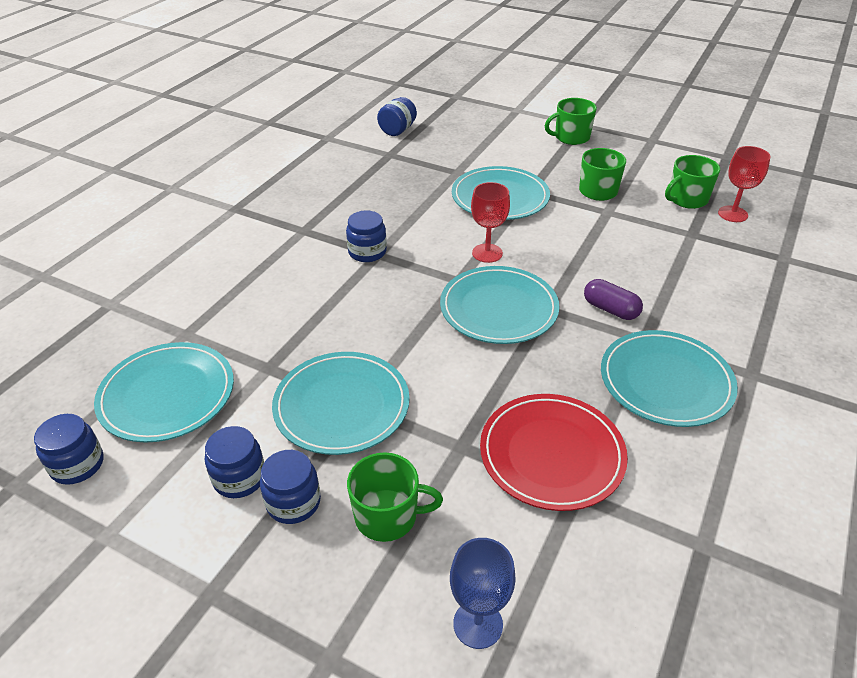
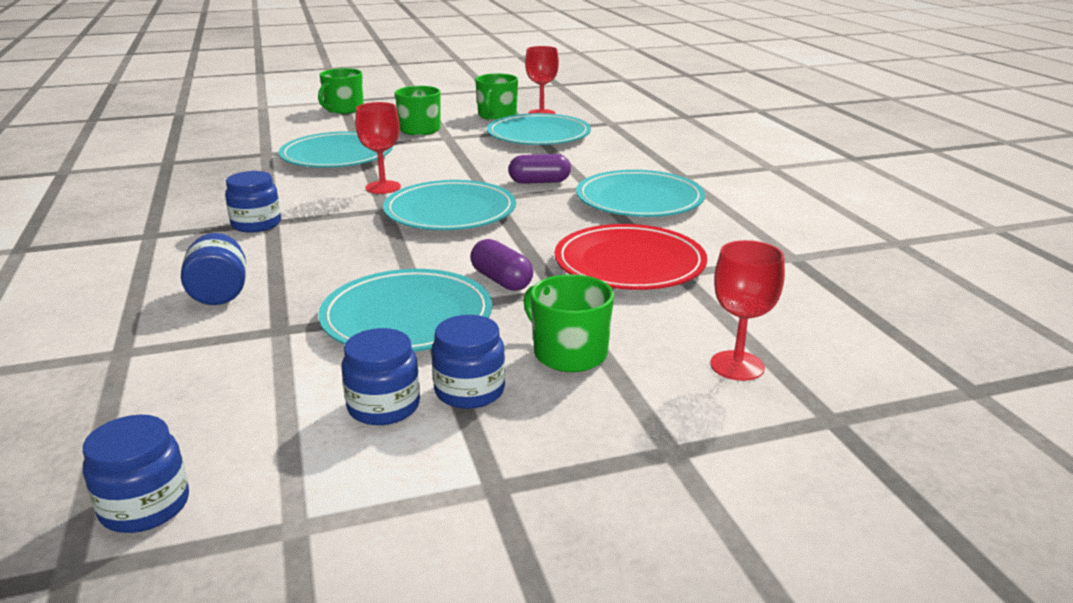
camera: 45 degrees left, 15 degrees down
(167, 395) = (180, 400): turquoise plate -> turquoise plate (538, 135)
(387, 516) = (568, 353): green mug -> green mug turned 90 degrees counterclockwise
(397, 130) = (148, 146): blue jar -> blue jar (219, 294)
(439, 409) = (501, 280): none -> purple capsule
(478, 624) = (737, 366): blue goblet -> red goblet

